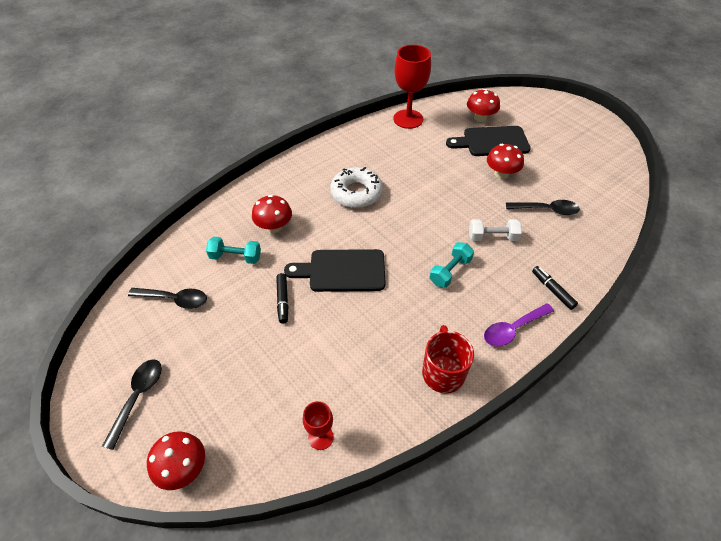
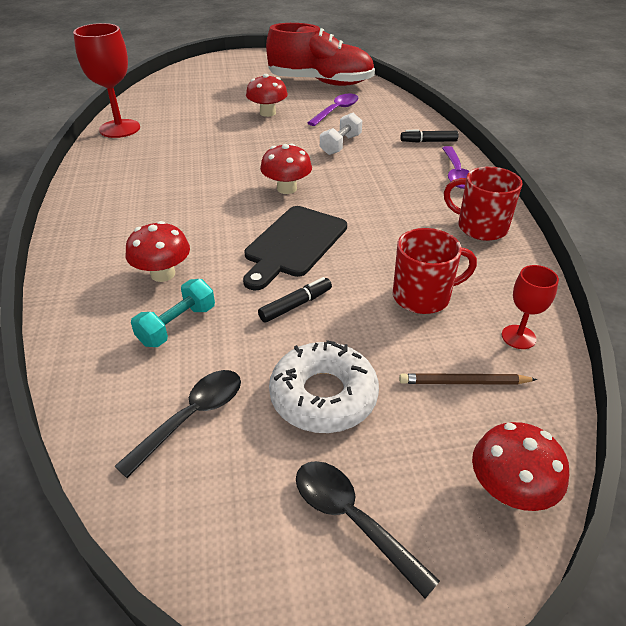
camera: 60 degrees left, 10 degrees down
(259, 417) = (463, 382): none -> brown pencil
(282, 301) = (296, 305): black marker -> black marker turned 60 degrees counterclockwise
(331, 364) = (423, 296): none -> red mug
(356, 193) = (186, 196): white donut -> white donut (323, 396)
(450, 271) = (360, 180): turquoise dumbbell -> none
(480, 118) = (180, 95): red mushroom -> red mushroom (286, 188)
(492, 142) = (220, 102): black cutting board -> none
(546, 210) = (336, 111): black spoon -> purple spoon
(587, 178) = (320, 82): none -> red shoe

